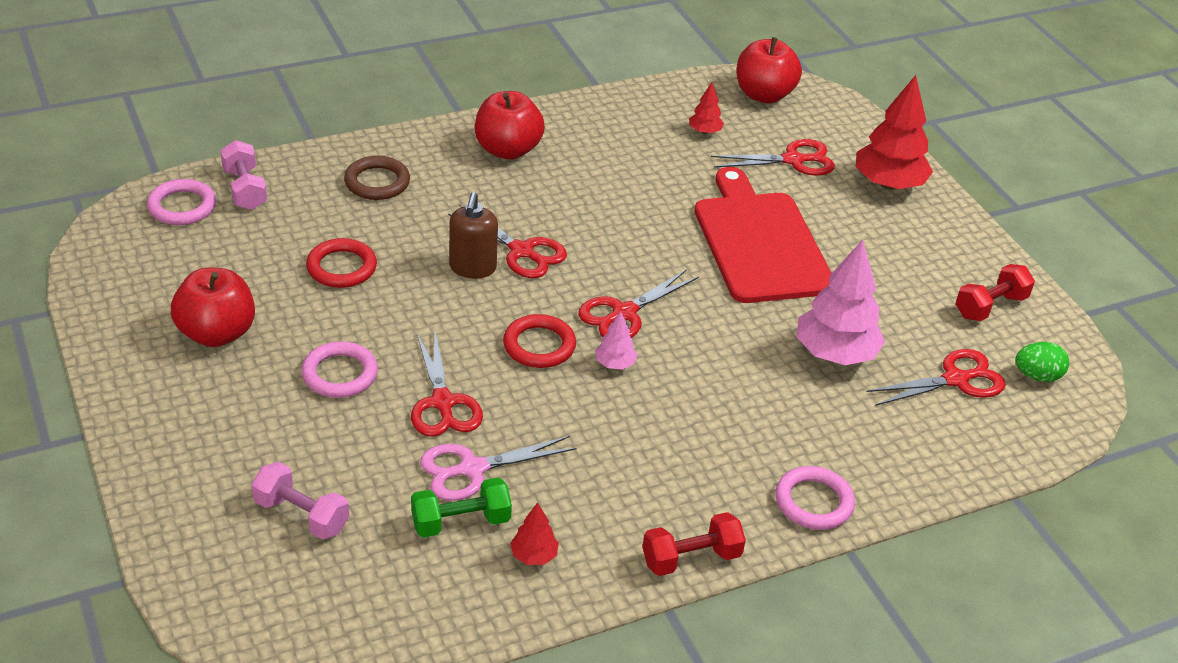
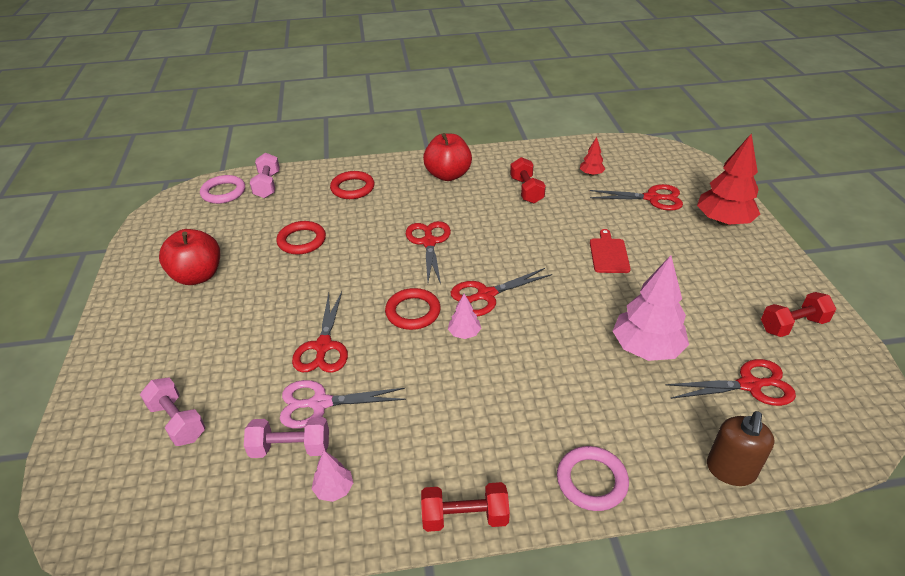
camera: 20 degrees right, 0 degrees up
(340, 374) = (262, 315): pink ring -> none
(377, 182) = (352, 188): brown ring -> red ring
(460, 522) = (290, 448): green dumbbell -> pink dumbbell
(472, 268) = (390, 250): brown soap dispenser -> brown soap dispenser (730, 470)
(521, 251) = (429, 242): red scissors -> red scissors turned 150 degrees counterclockwise
(533, 555) = (334, 489): red tree -> pink tree
(625, 163) = (526, 190): none -> red dumbbell
(759, 242) = (608, 254): red cutting board -> red cutting board, size x0.43
(763, 95) = (642, 153): red apple -> none
(1037, 376) = (827, 392): green egg -> none

